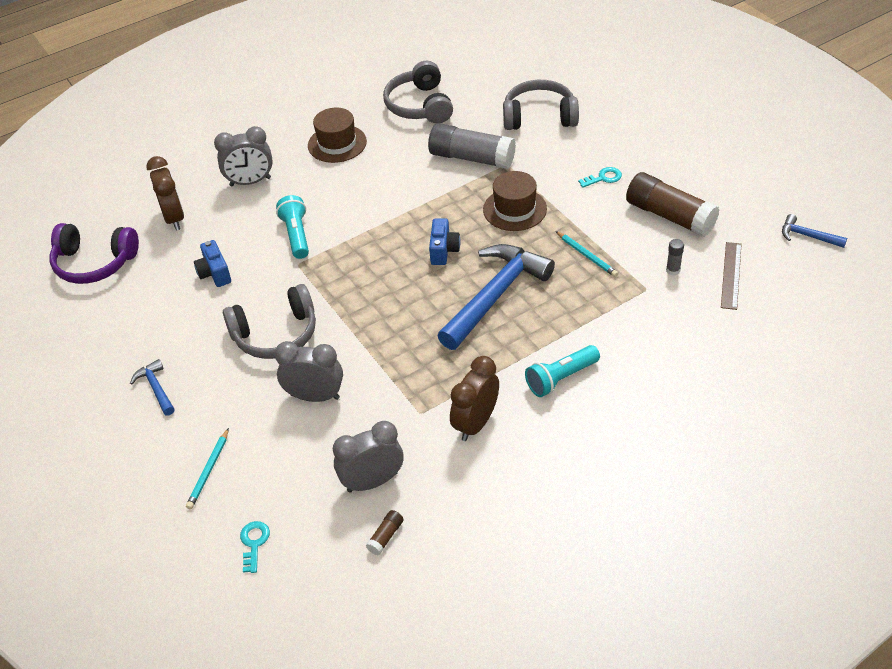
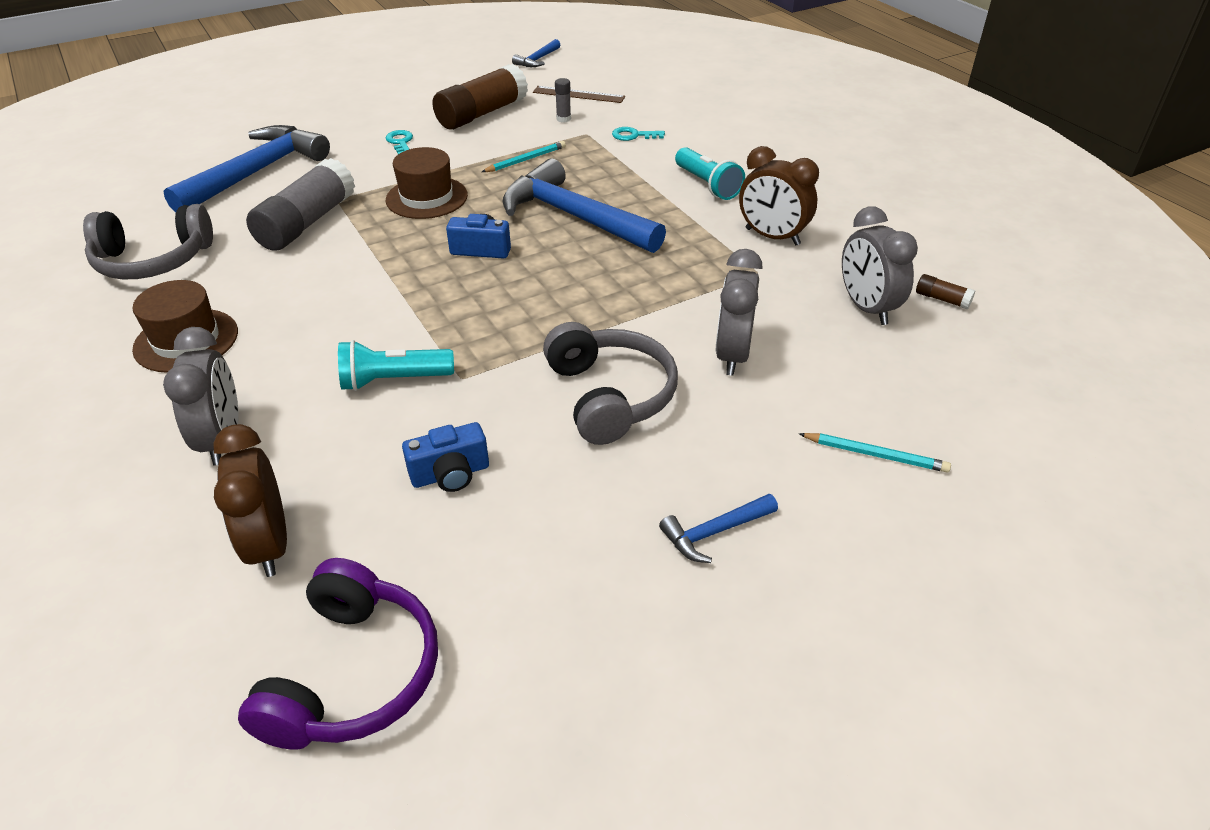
camera: 90 degrees left, 5 degrees down
(174, 218) = (269, 545): brown clock -> brown clock turned 90 degrees counterclockwise
(254, 543) = (984, 403): turquoise key -> turquoise key (633, 135)
(539, 117) = (257, 173): grey headphones -> blue hammer

